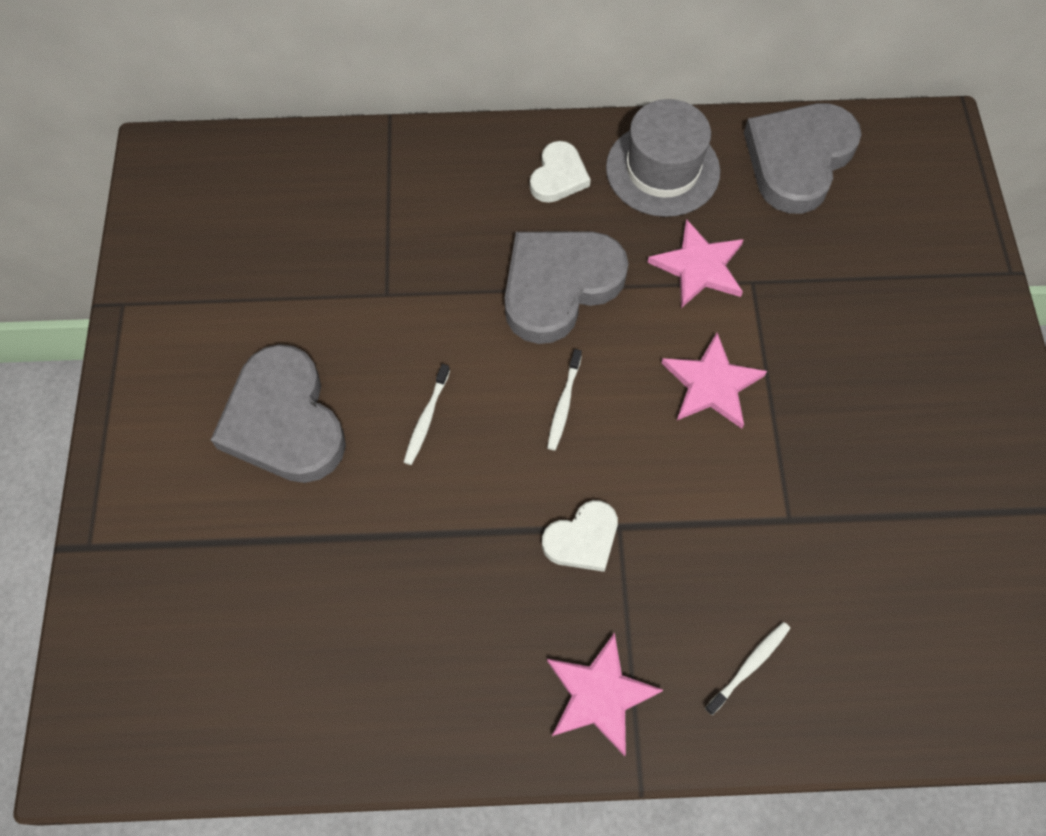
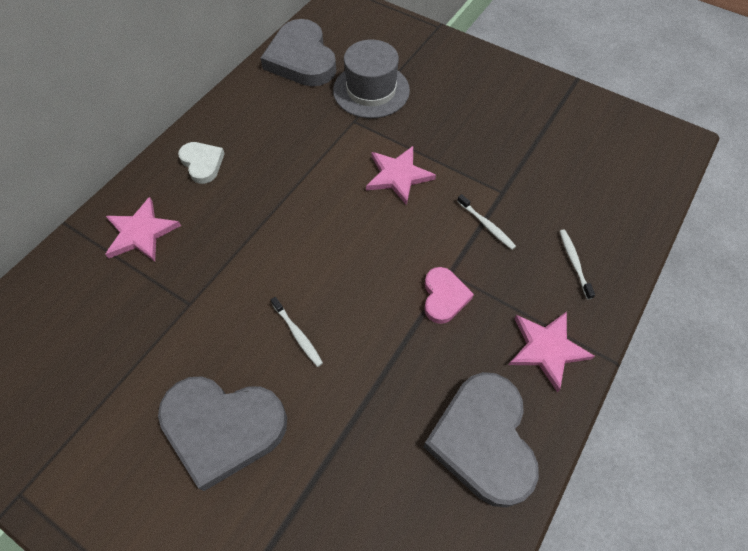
camera: 55 degrees left, 5 degrees down
(559, 286) = (273, 207): grey heart -> grey heart (483, 440)
(564, 404) = (351, 252): white toothbrush -> white toothbrush (486, 225)
(582, 539) = (444, 297): white heart -> pink heart
(662, 169) = (249, 115): grey hat -> grey hat (371, 90)
(699, 267) = (323, 137): pink star -> pink star (141, 233)

